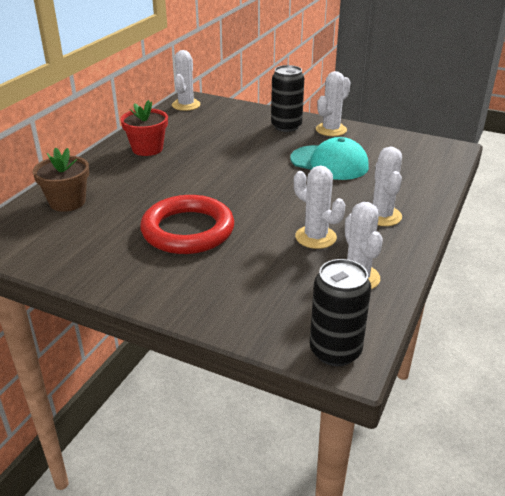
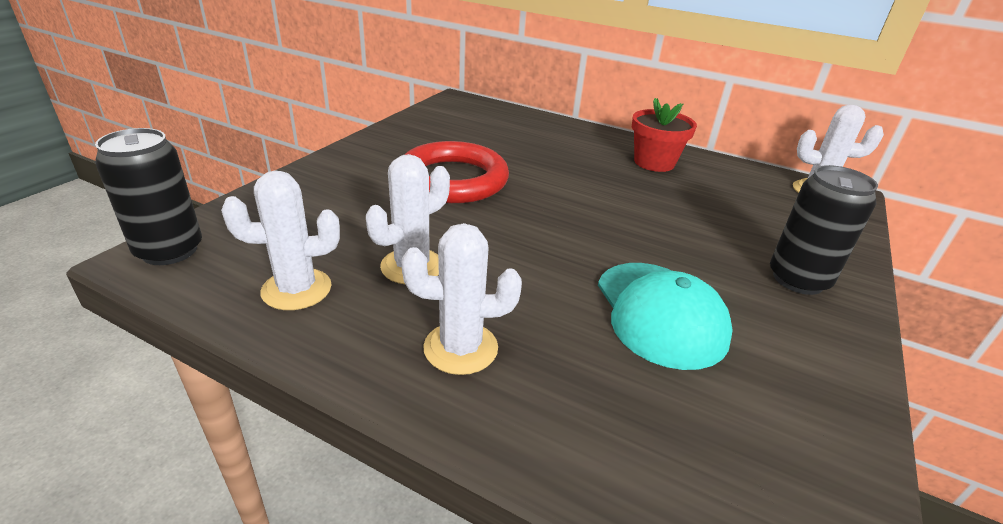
camera: 90 degrees right, 0 degrees up
(67, 202) = (520, 125): brown flower pot -> none
(329, 163) = (660, 313): turquoise cap -> turquoise cap turned 45 degrees counterclockwise
(331, 130) = (819, 337): white cactus -> none

